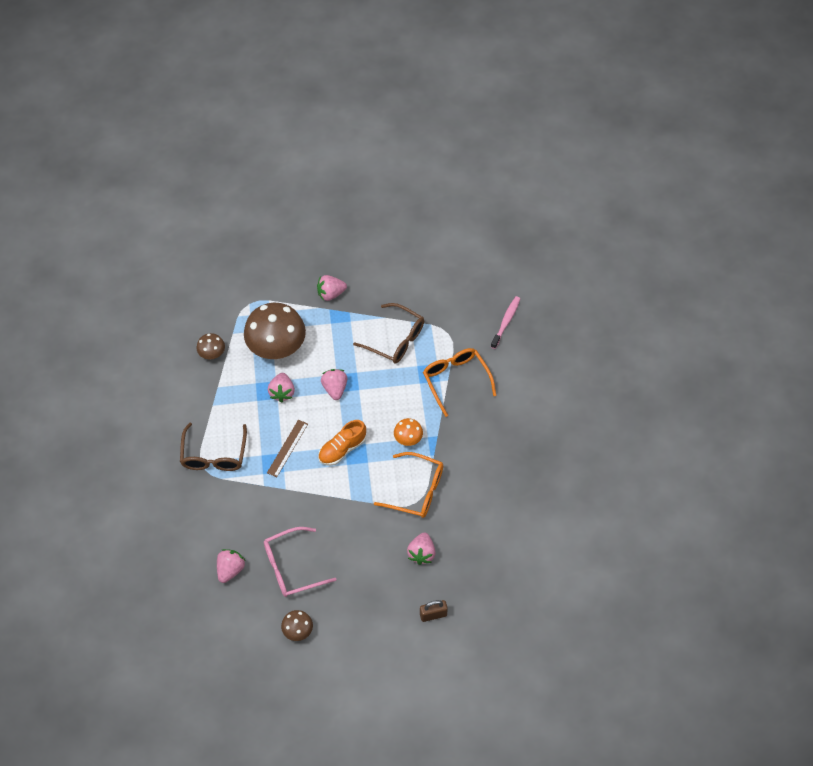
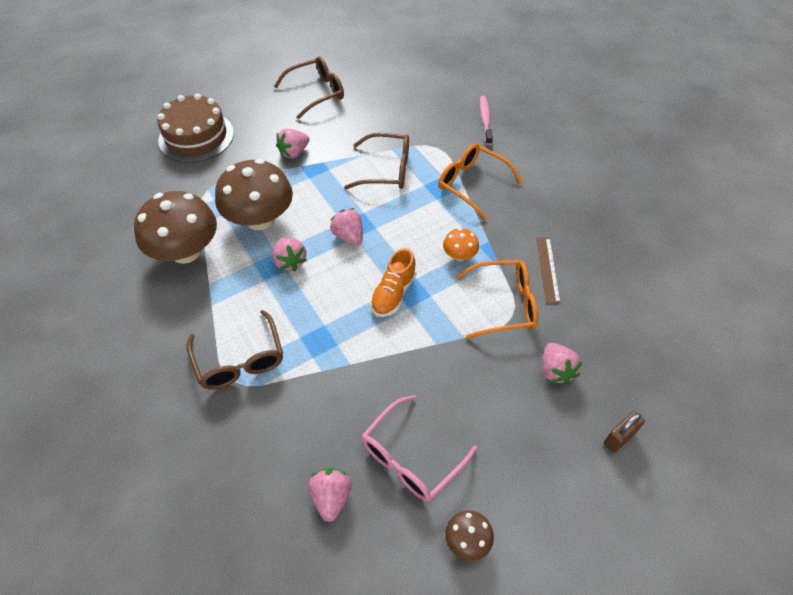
camera: 25 degrees left, 5 degrees down
(212, 353) = (186, 251): brown mushroom -> brown mushroom, size x2.16
(261, 247) = (196, 137): none -> brown cake
(287, 448) = (328, 317): brown ruler -> brown ruler (547, 269)
(378, 237) = (316, 93): none -> brown glasses

